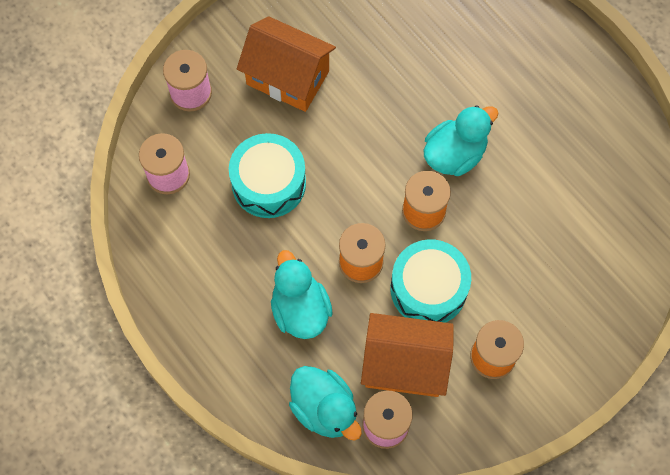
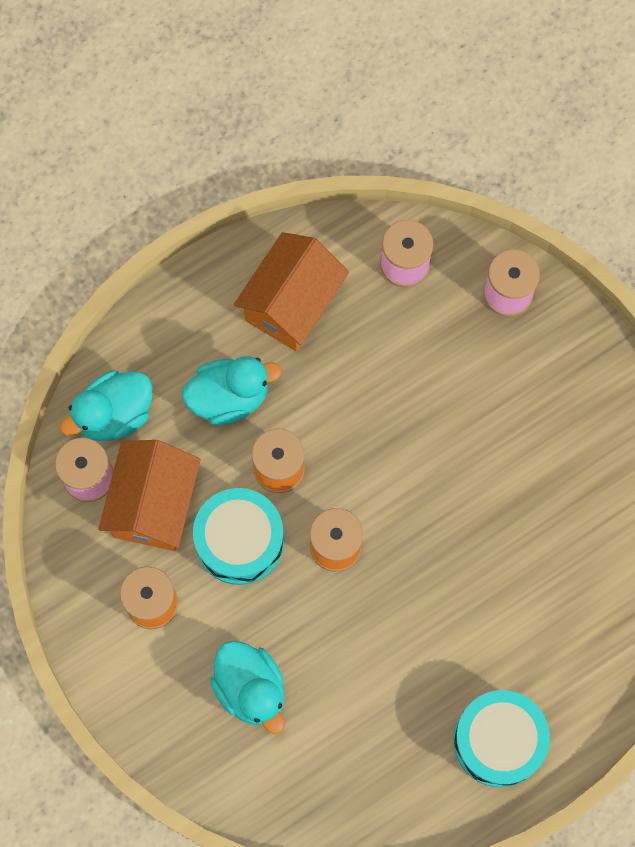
camera: 95 degrees right, 5 degrees up
(269, 183) = (385, 374): turquoise drum -> turquoise drum (498, 741)
(288, 77) = (521, 405): orange house -> orange house (292, 304)
(455, 154) = (405, 591): turquoise duck -> turquoise duck (251, 689)

